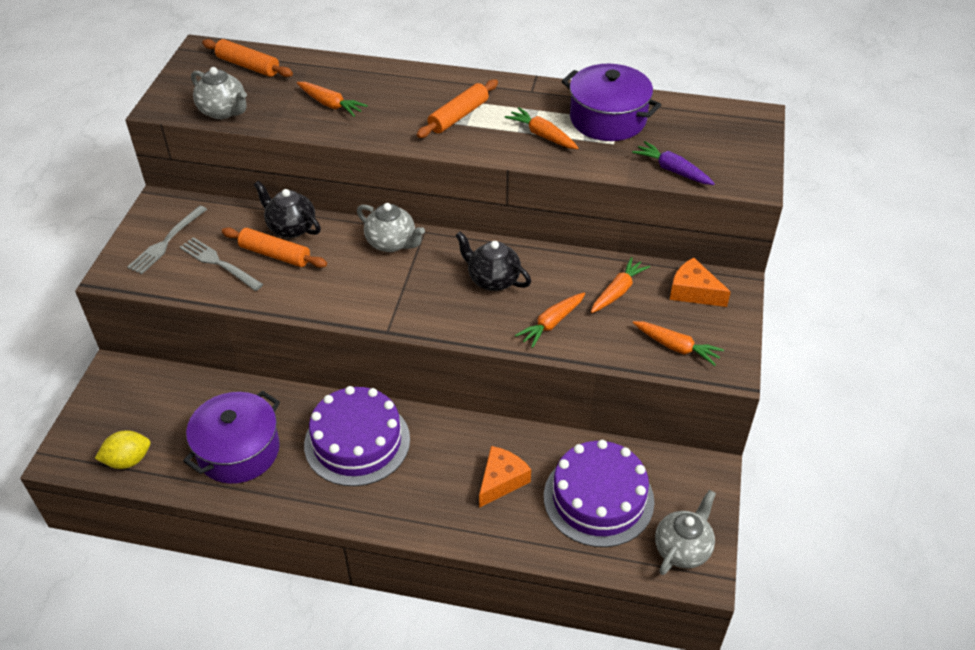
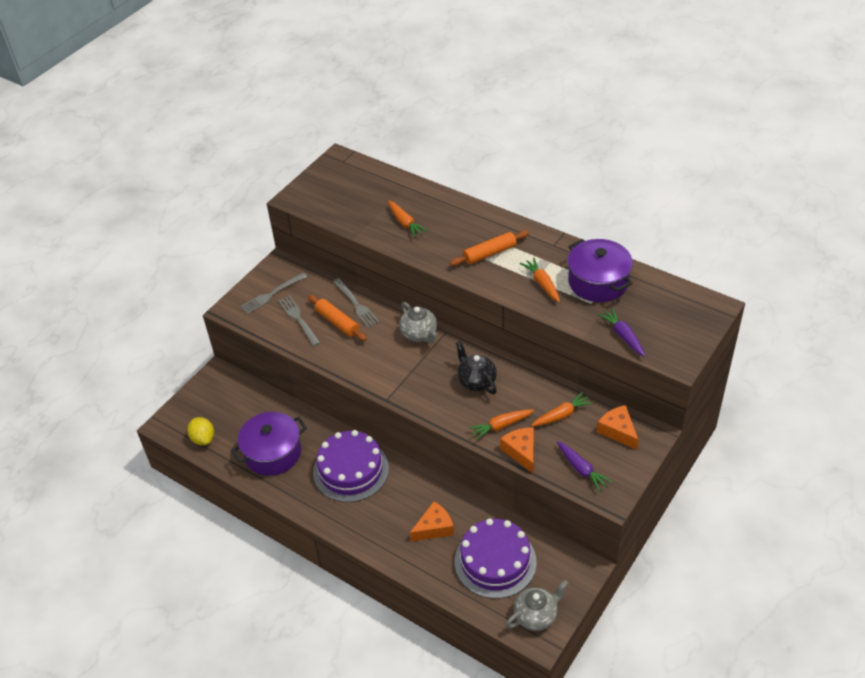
camera: 25 degrees right, 0 degrees up
(128, 460) = (203, 438): yellow lemon -> yellow lemon turned 60 degrees clockwise
(223, 111) = (331, 212): grey teapot -> none
(248, 66) = (363, 178): orange rolling pin -> none
(291, 228) = (356, 305): black teapot -> grey fork
(592, 347) = (521, 451): none -> orange cheese
(676, 347) = (581, 469): orange carrot -> purple carrot

